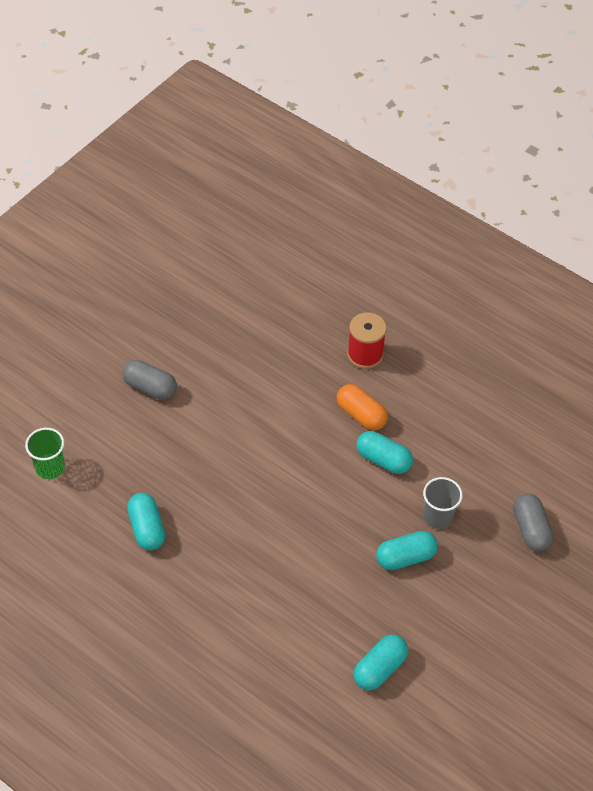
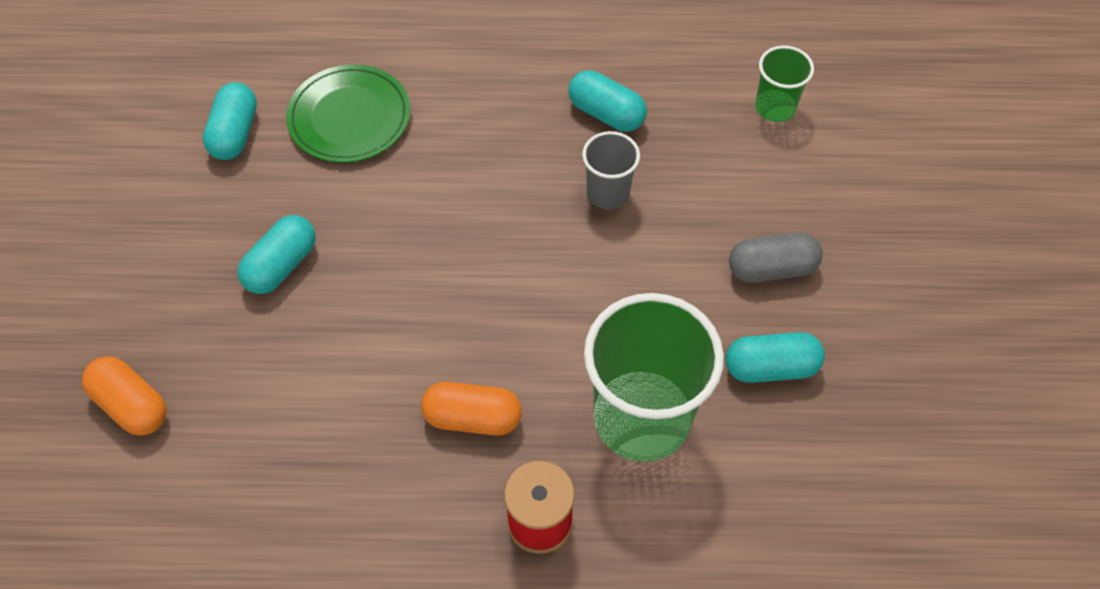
camera: 145 degrees right, 5 degrees up
(281, 365) = (642, 418): none -> green cup
(300, 631) = (349, 117): none -> green plate
(383, 460) = (395, 372): turquoise capsule -> turquoise capsule (770, 367)
(438, 516) = (271, 342): grey cup -> grey cup (608, 193)
(530, 529) = (132, 405): grey capsule -> orange capsule

